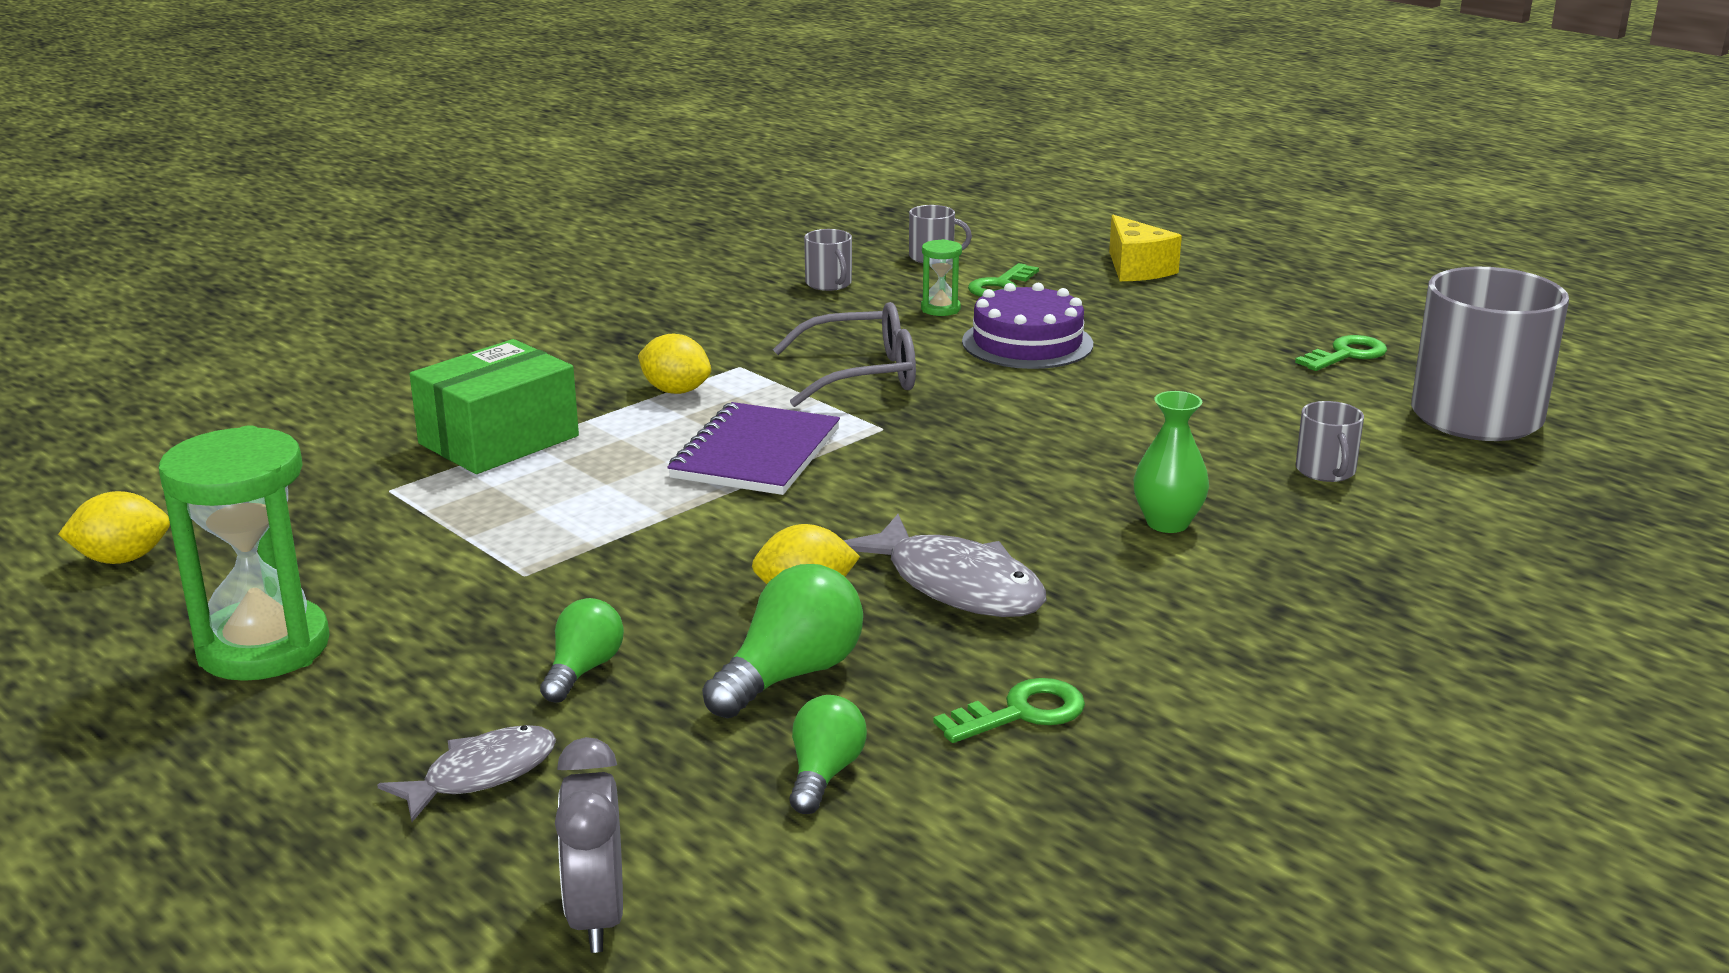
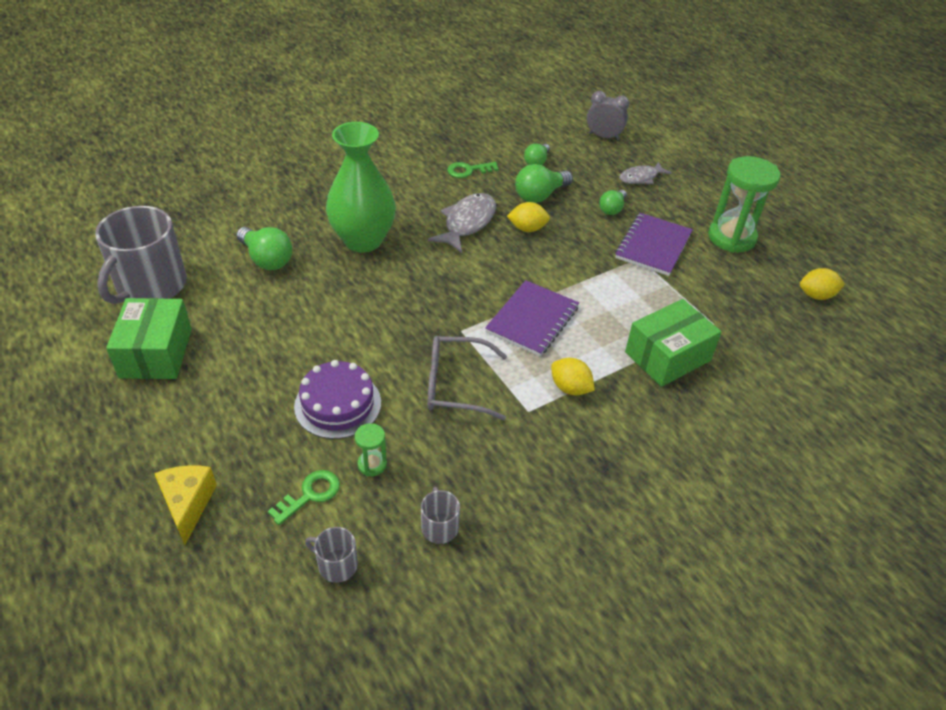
camera: 170 degrees left, 20 degrees up
(485, 601) = (653, 246): none -> purple notebook
(597, 916) = (603, 136): grey clock -> grey clock turned 75 degrees counterclockwise
(956, 585) = (467, 223): grey fish -> grey fish turned 60 degrees clockwise
(1167, 523) = (363, 240): green vase -> green vase, size x2.07
(1326, 471) = (266, 259): grey mug -> green light bulb
(1347, 354) = (156, 353): green key -> green box

